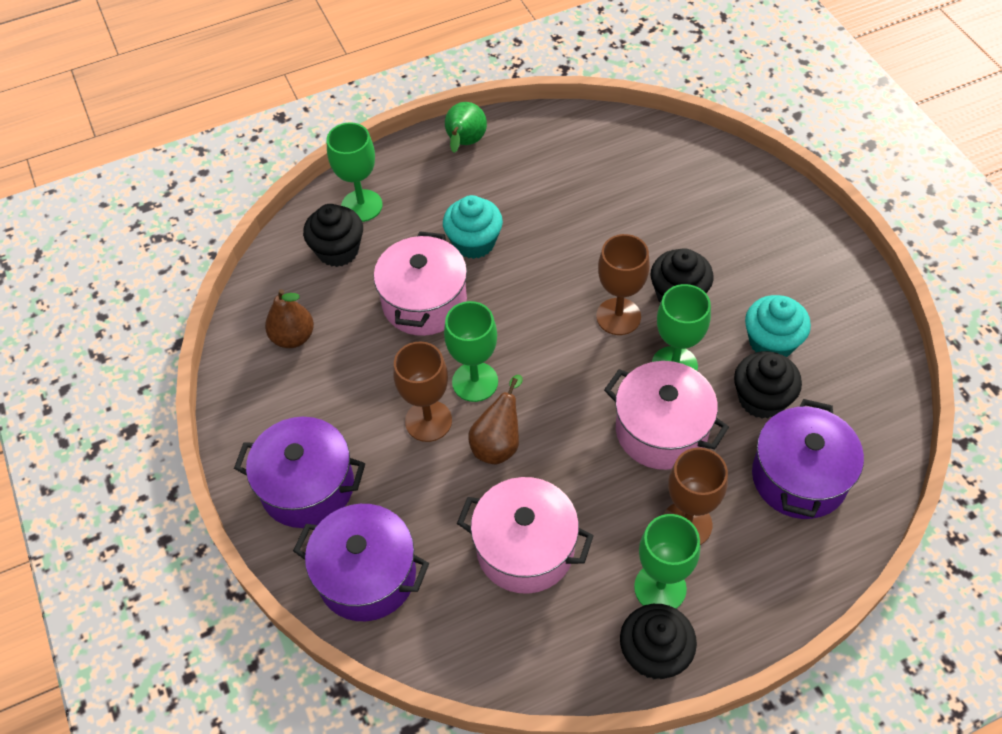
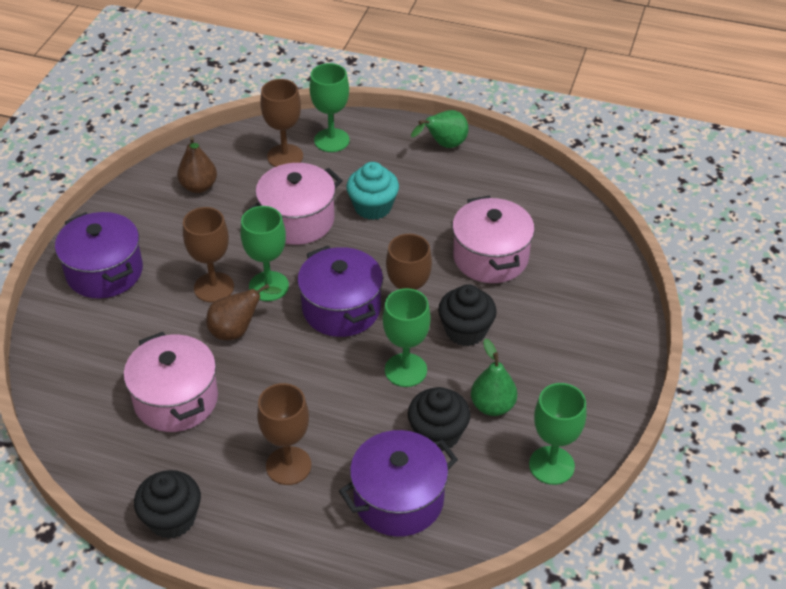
camera: 40 degrees right, 10 degrees down
(338, 250) = (285, 156): black cupcake -> brown goblet
(367, 575) = (75, 343): purple pot -> purple pot (341, 309)
(660, 588) = (224, 486): green goblet -> green goblet (551, 465)
(661, 430) = (345, 400): pink pot -> pink pot (490, 257)
(771, 342) = (492, 406): turquoise cupcake -> green pear

